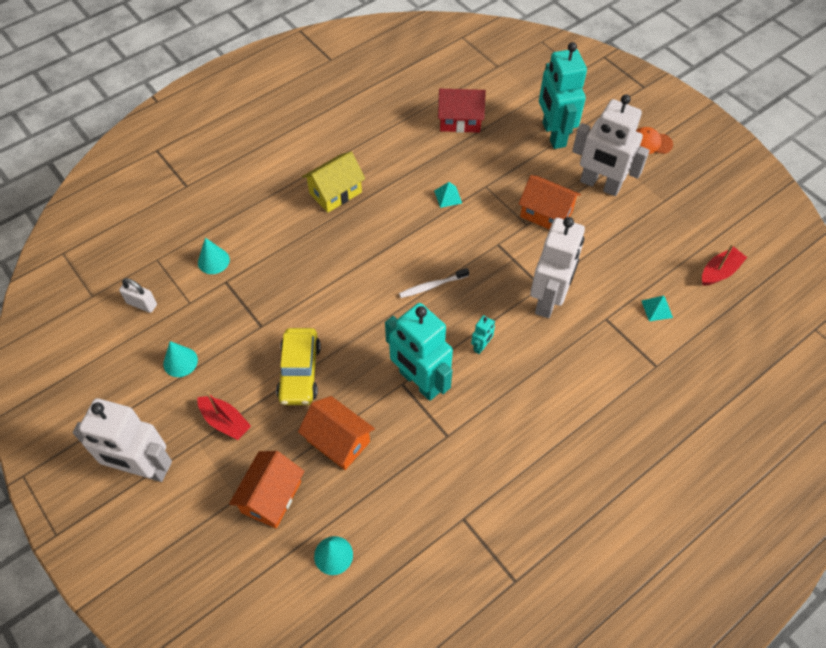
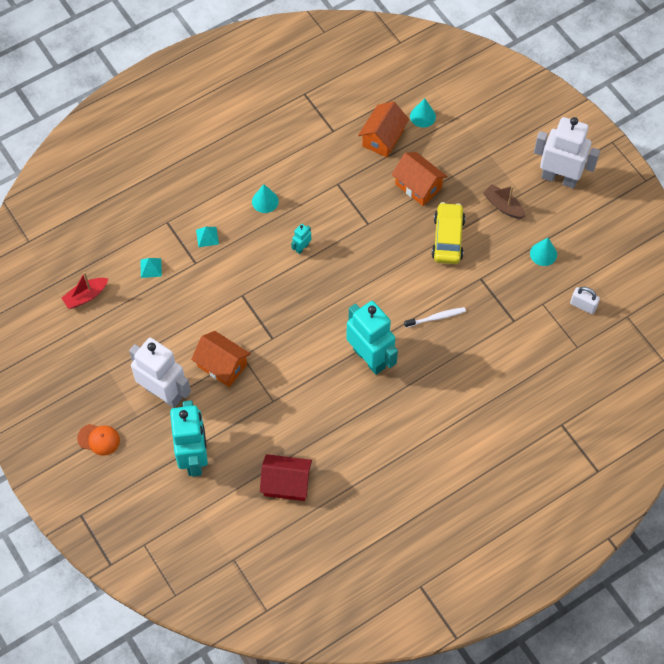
camera: 175 degrees left, 5 degrees up
(213, 261) = (526, 341): turquoise cone -> turquoise cone (265, 201)
(225, 422) = (503, 206): red boat -> brown boat
(271, 497) = (466, 153): orange house -> orange house (383, 138)
(335, 192) = (417, 405): yellow house -> none
(419, 382) = (354, 224): turquoise robot -> turquoise robot (369, 358)
(432, 286) = (335, 303): white toothbrush -> white toothbrush (436, 317)
(448, 197) = (310, 392): turquoise pyramid -> turquoise pyramid (207, 237)
(548, 300) = (239, 282): white robot -> none

